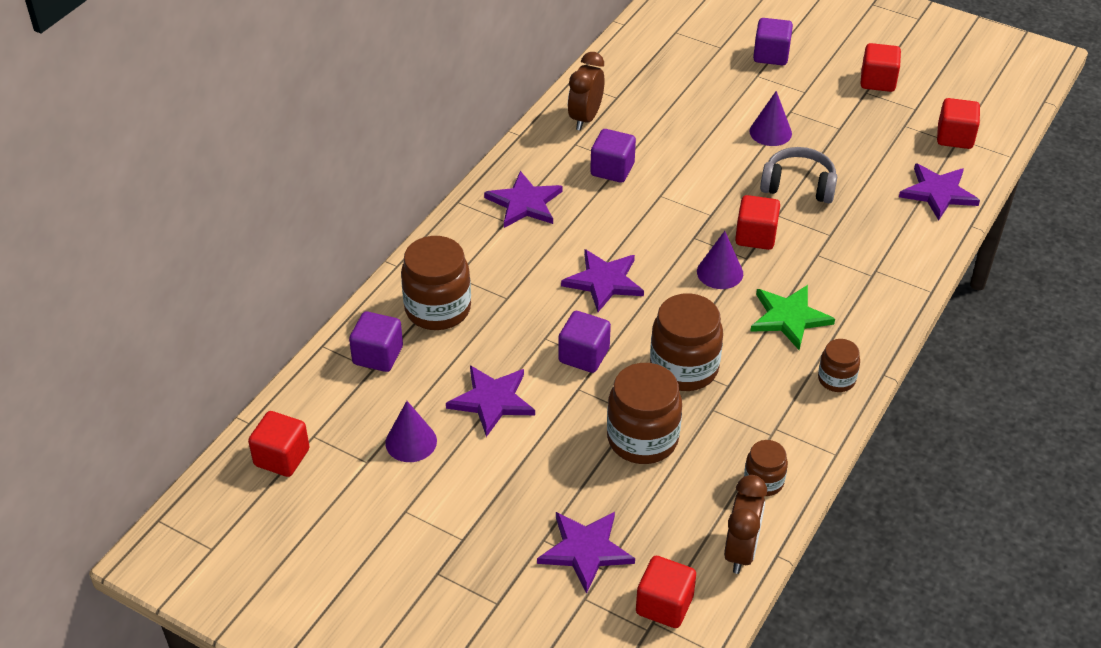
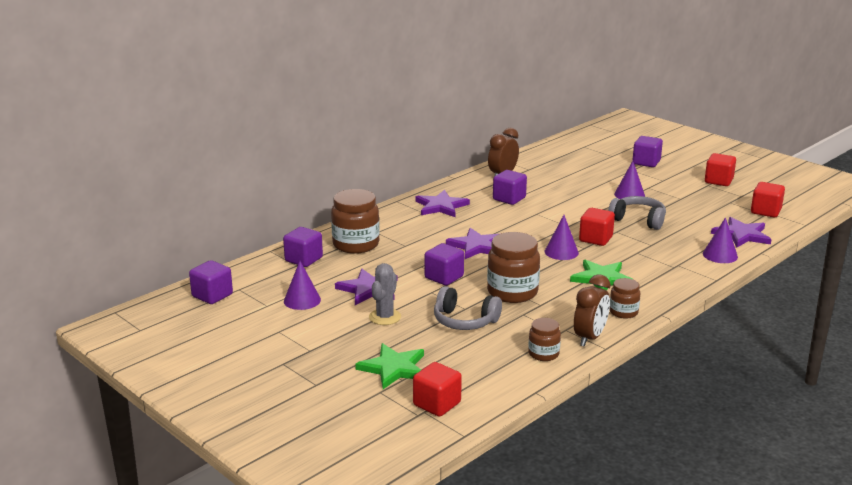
camera: 15 degrees right, 20 degrees down
(282, 457) = (212, 295): red cube -> purple cube
(536, 453) = (385, 317): none -> grey cactus
(585, 550) = (394, 368): purple star -> green star
(642, 439) = (464, 321): brown jar -> grey headphones
(741, 551) = (509, 386): brown clock -> brown clock (590, 338)
(922, 240) = (720, 255): none -> purple cone

